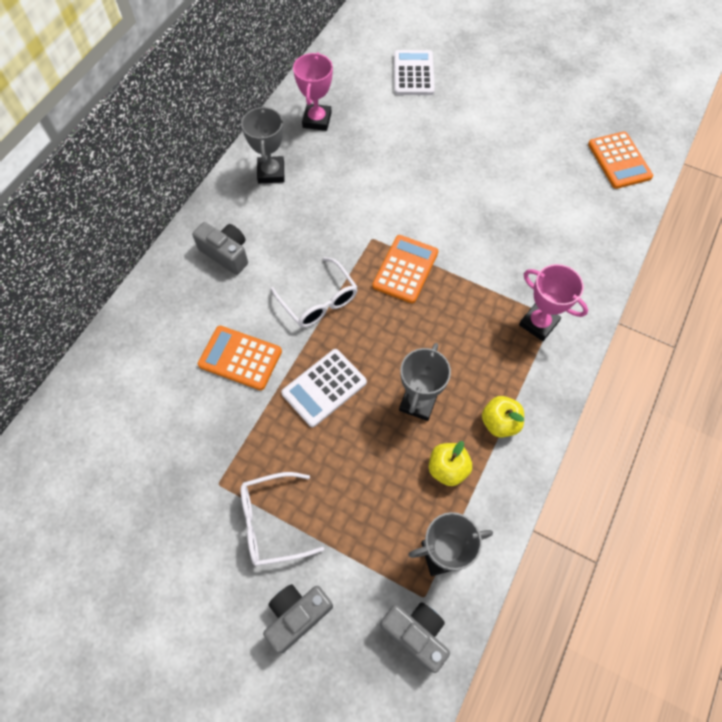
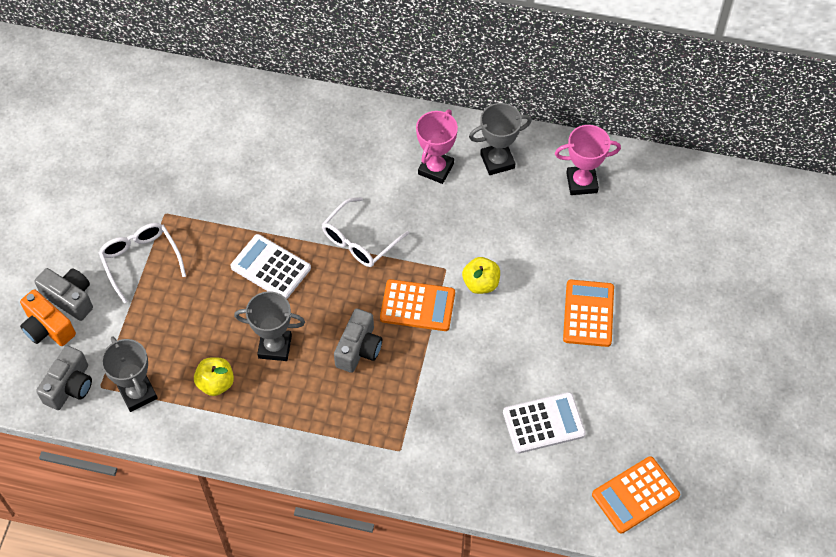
camera: 75 degrees right, 5 degrees down
(226, 254) = (389, 152): grey camera -> grey camera (359, 349)
(240, 358) = (283, 195): orange calculator -> orange calculator (588, 313)
(330, 650) = (47, 328): none -> orange camera
(413, 73) = (687, 258): white calculator -> white calculator (543, 423)
(499, 422) = (271, 419): yellow apple -> yellow apple (480, 283)
(538, 323) = (389, 438): pink trophy -> pink trophy (436, 169)

